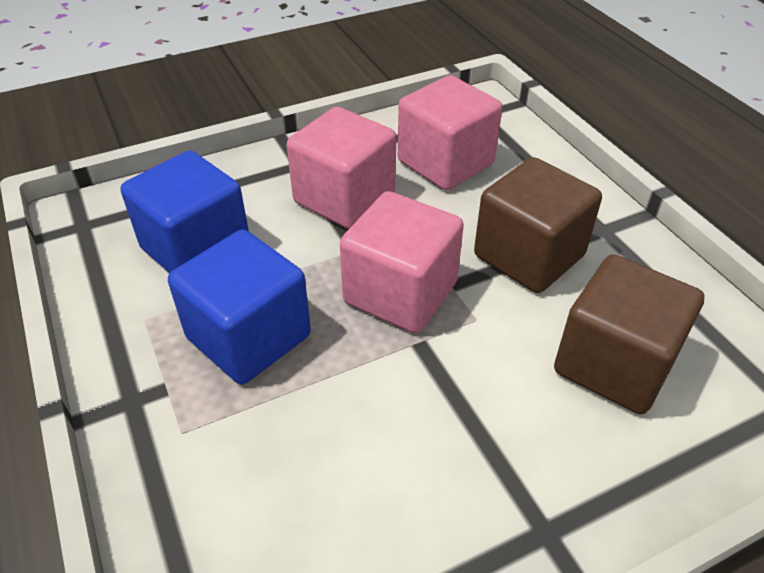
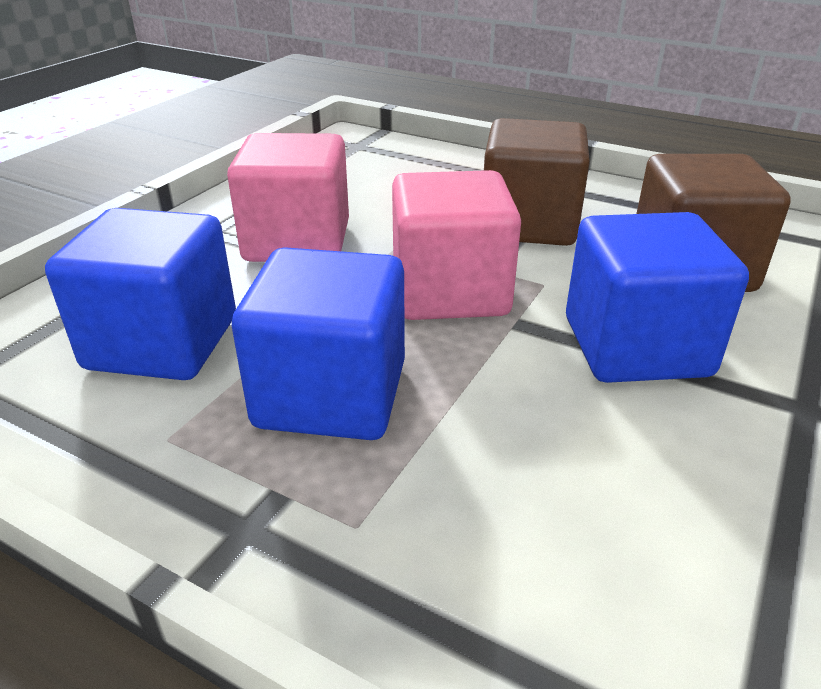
camera: 35 degrees left, 10 degrees down
(445, 163) = (369, 186): pink cube -> none
(479, 409) = (636, 347): none -> blue cube

